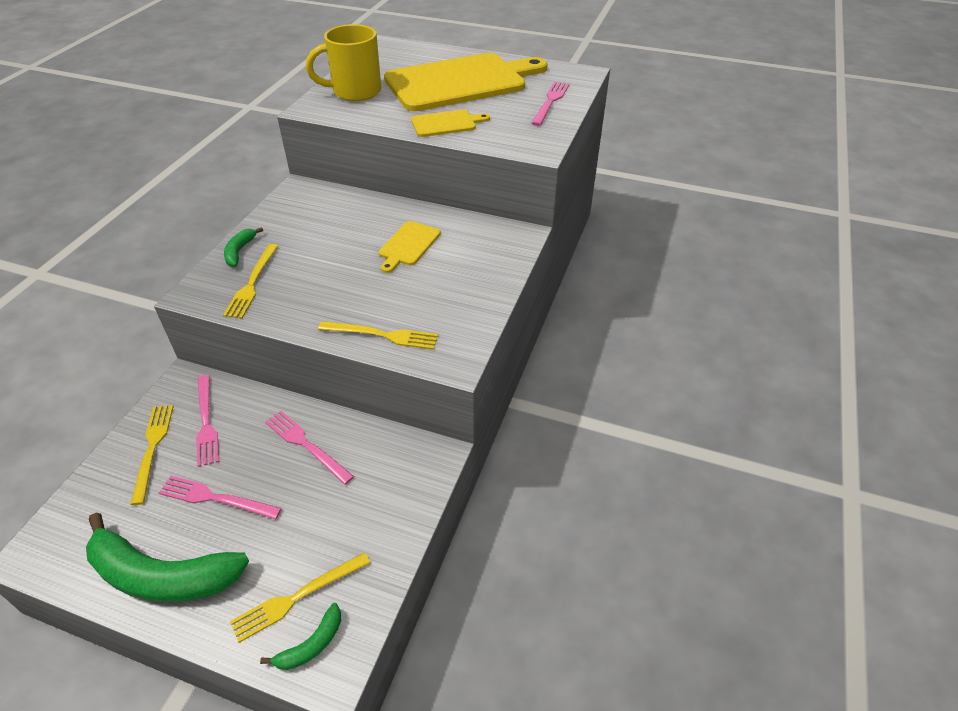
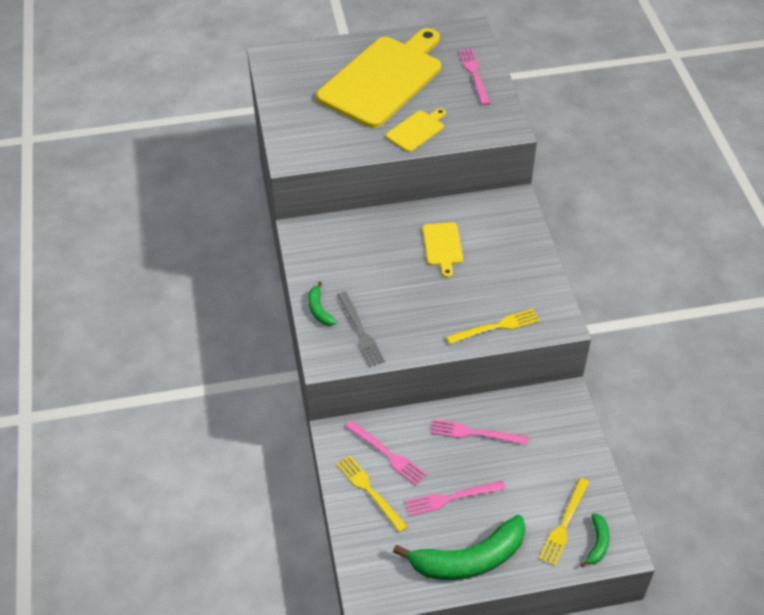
camera: 30 degrees left, 5 degrees up
(252, 283) = (360, 331): yellow fork -> grey fork
(354, 92) = (307, 125): yellow mug -> none

